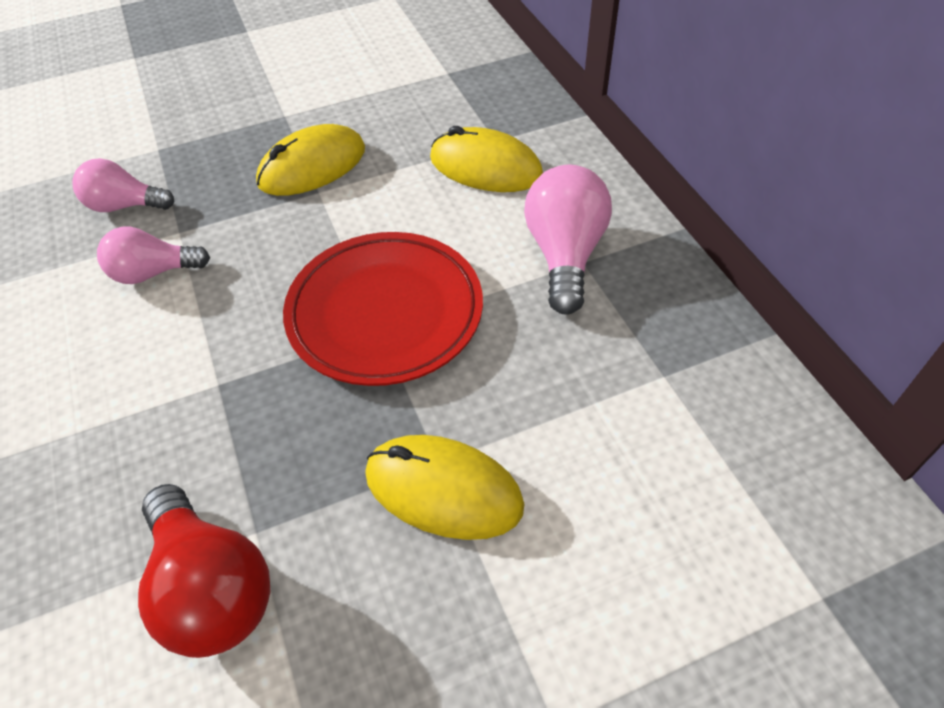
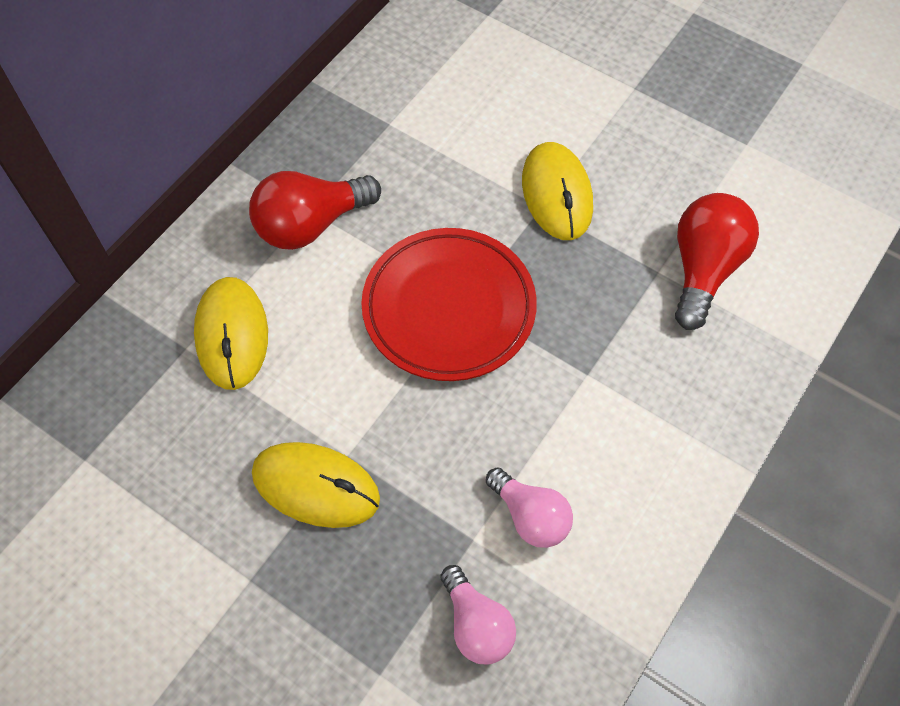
camera: 125 degrees left, 10 degrees up
(564, 255) = (311, 224): pink light bulb -> red light bulb

